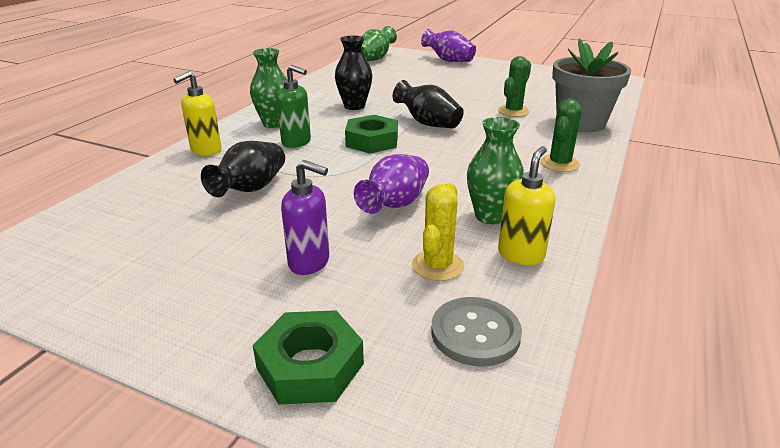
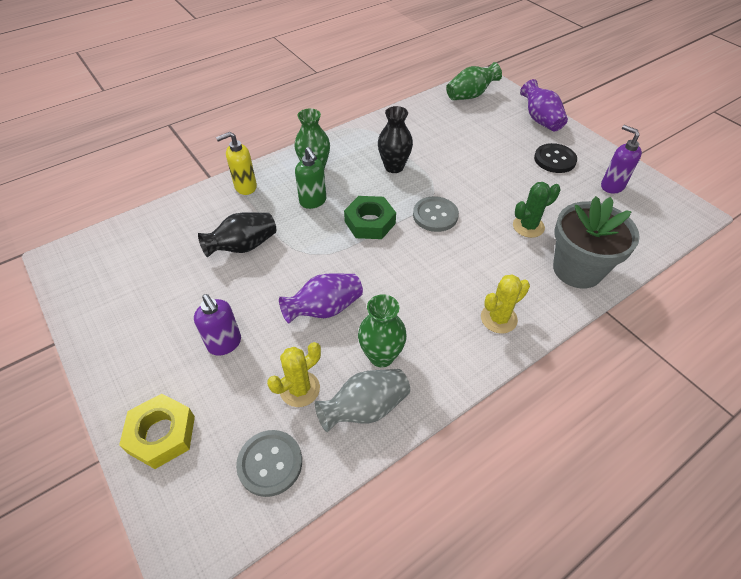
camera: 30 degrees right, 20 degrees up
(310, 366) = (161, 434): green nut -> yellow nut
(428, 123) = (435, 215): black vase -> grey button
(486, 76) = (554, 159): none -> black button
(521, 254) = (365, 408): yellow soap dispenser -> grey vase
(546, 79) = (612, 186): none -> purple soap dispenser
(559, 164) = (498, 318): green cactus -> yellow cactus

